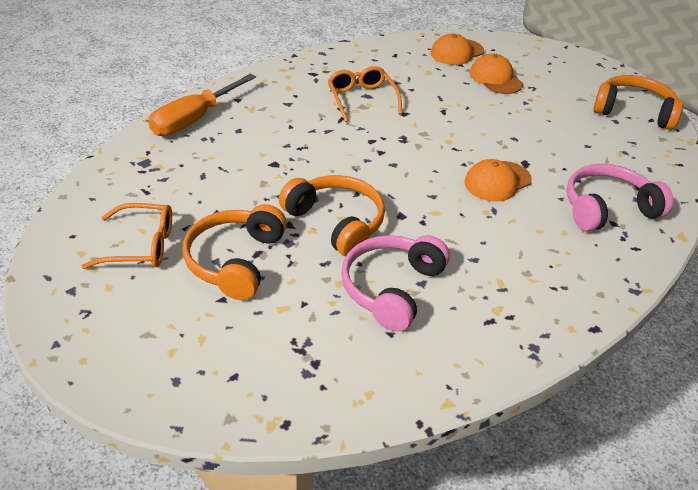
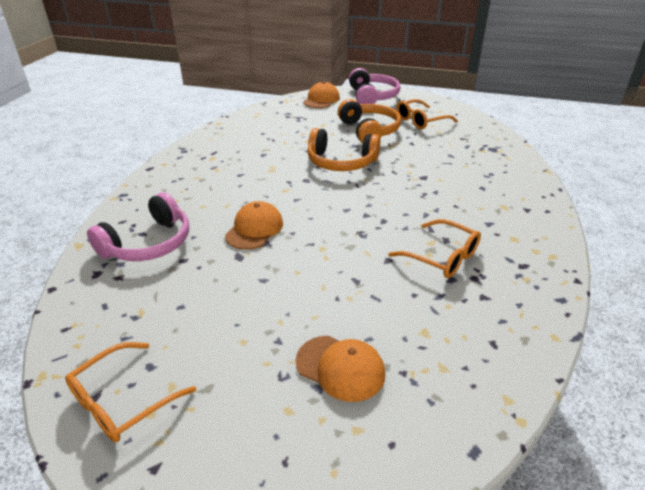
camera: 150 degrees right, 5 degrees down
(194, 119) = (521, 182): orange screwdriver -> none
(392, 288) = (277, 147): pink headphones -> pink headphones (372, 96)
(456, 52) = (432, 399): orange cap -> orange cap (321, 99)
(634, 111) = (123, 401): orange headphones -> orange glasses

